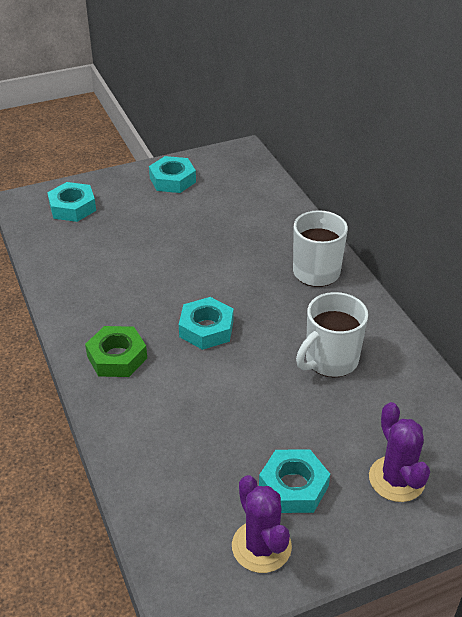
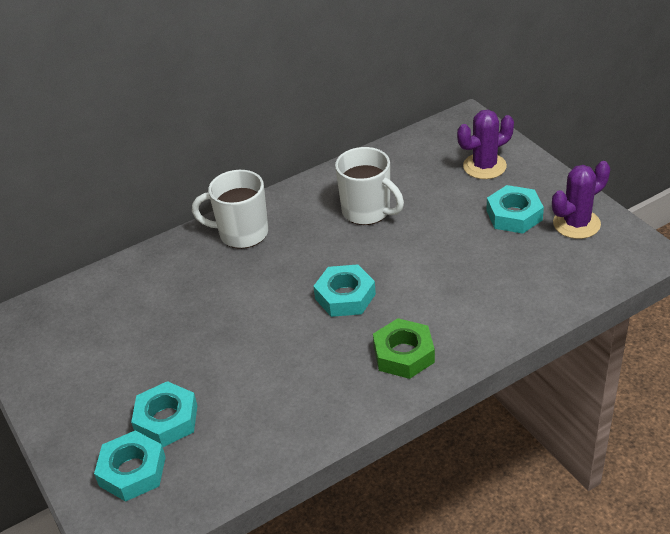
camera: 95 degrees left, 0 degrees up
(172, 180) = (68, 379): turquoise nut -> turquoise nut (166, 420)

